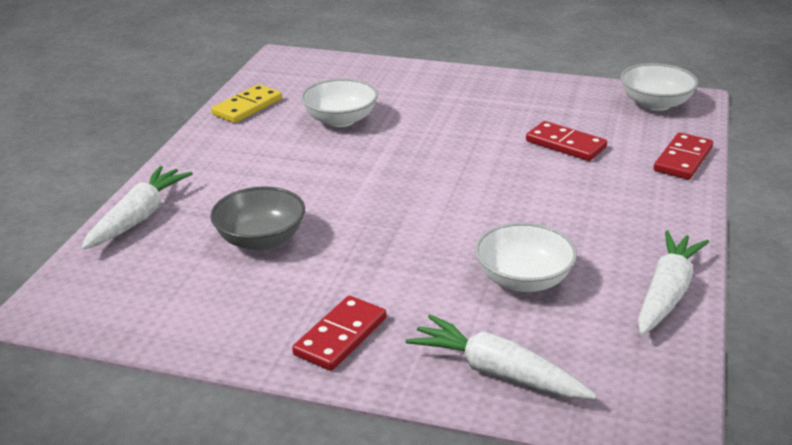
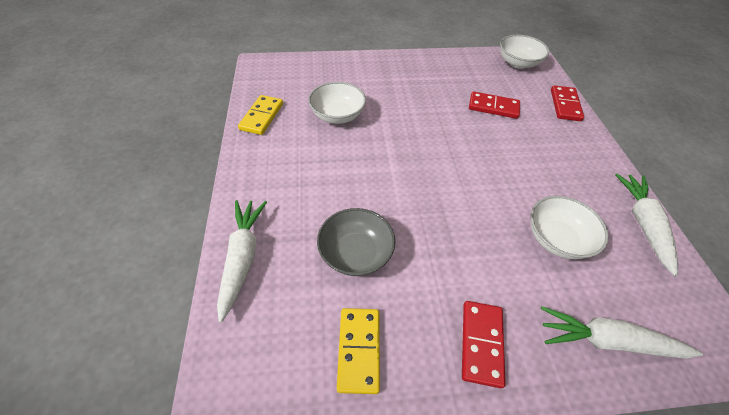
camera: 25 degrees left, 20 degrees up
(204, 308) = (359, 350): none -> yellow domino

